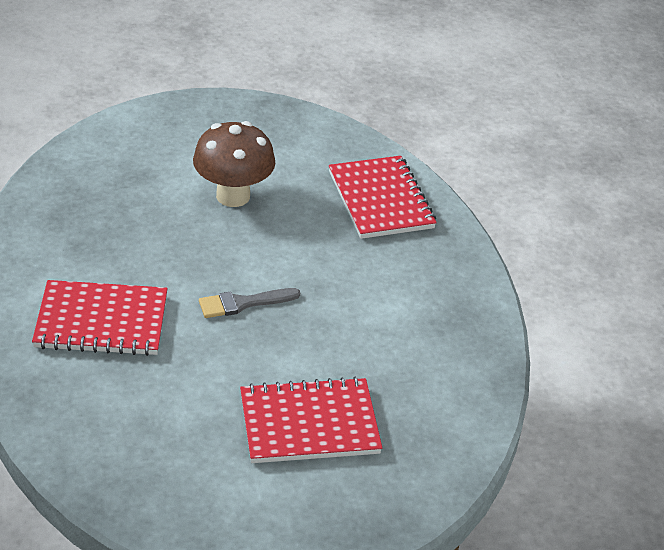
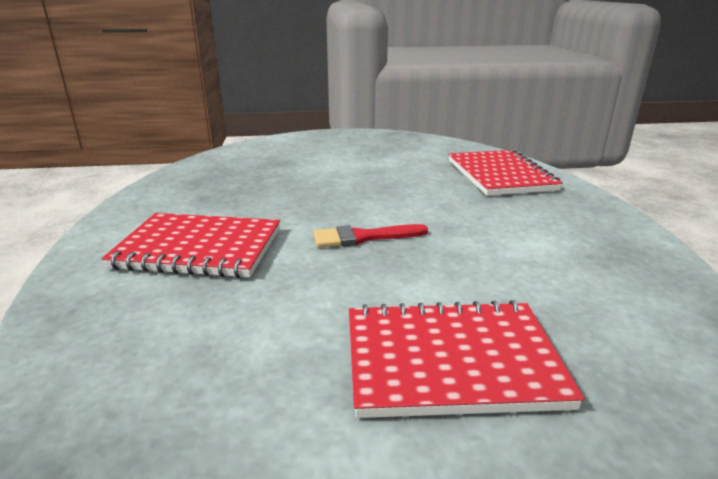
camera: 10 degrees right, 15 degrees down
(233, 196) = (361, 172): brown mushroom -> none
(243, 303) = (363, 237): grey brush -> red brush

